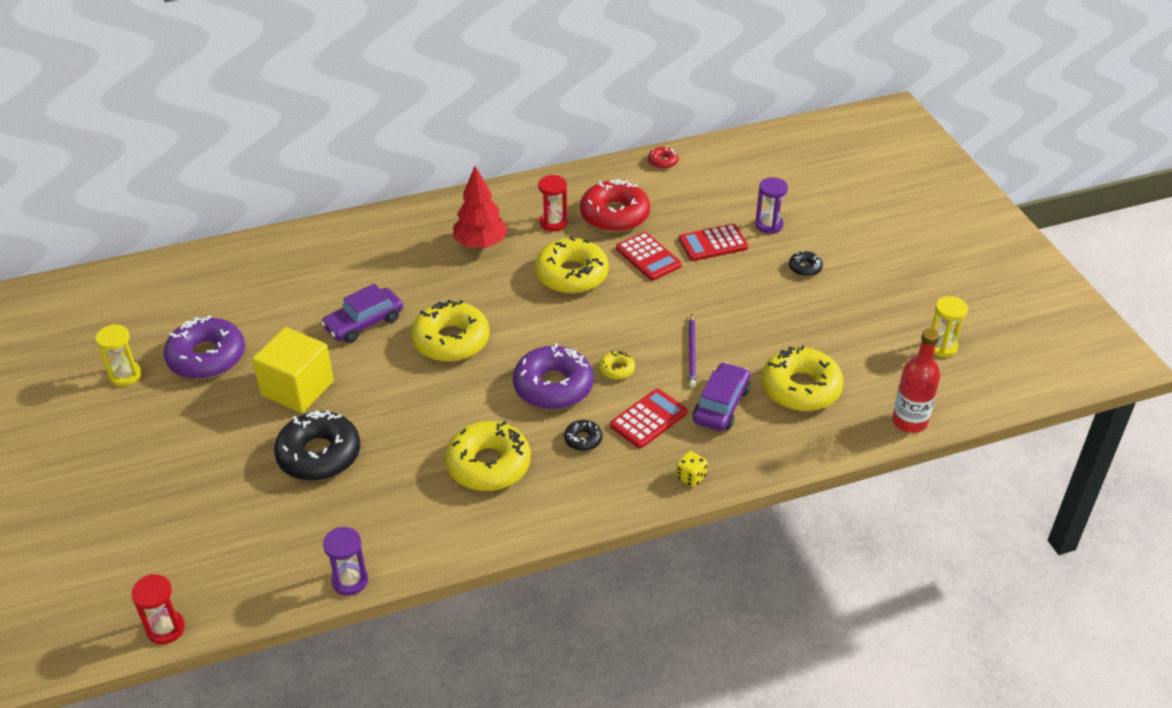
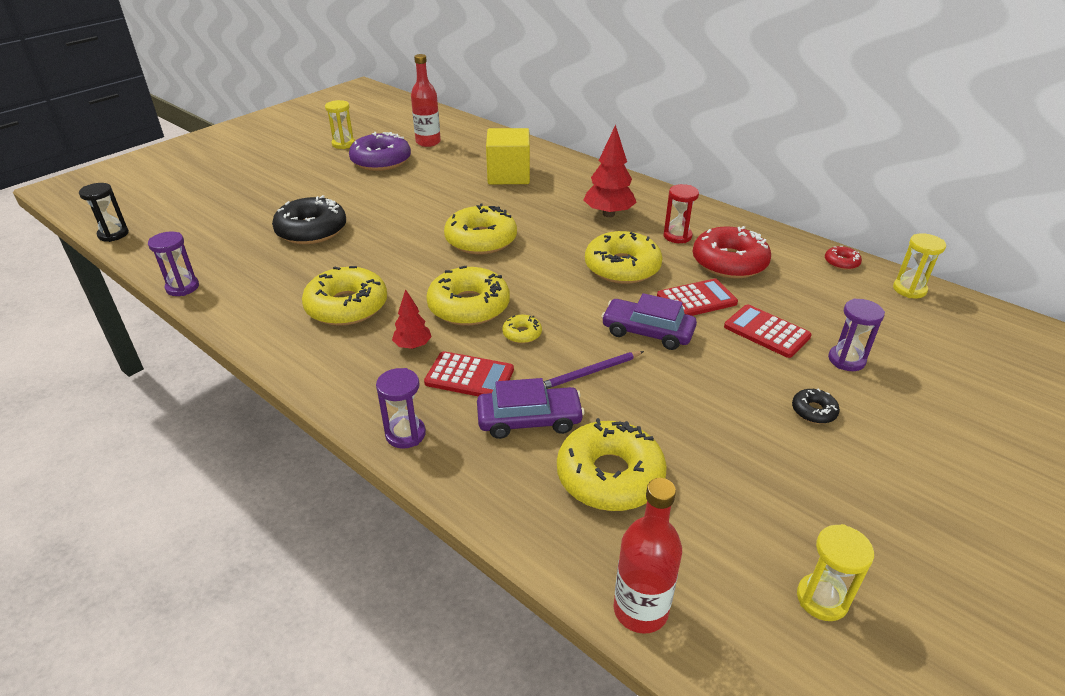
camera: 60 degrees right, 5 degrees down
(166, 629) = (113, 234): red hourglass -> black hourglass
(199, 306) = (428, 142): none -> red bottle
(297, 388) = (375, 199): yellow cube -> yellow cube (508, 175)
(364, 323) = (466, 199): purple car -> purple car (647, 332)
(553, 386) = (469, 306): purple donut -> yellow donut
(583, 439) = (413, 346): black donut -> red tree
(648, 257) = (696, 299): red calculator -> red calculator turned 135 degrees counterclockwise
(691, 477) = (405, 434): yellow dice -> purple hourglass
(719, 152) = (909, 289): none -> yellow hourglass

